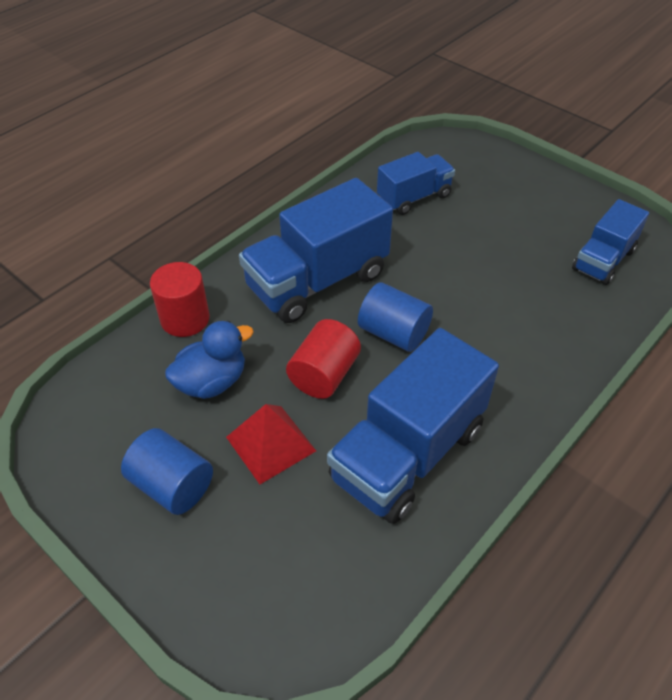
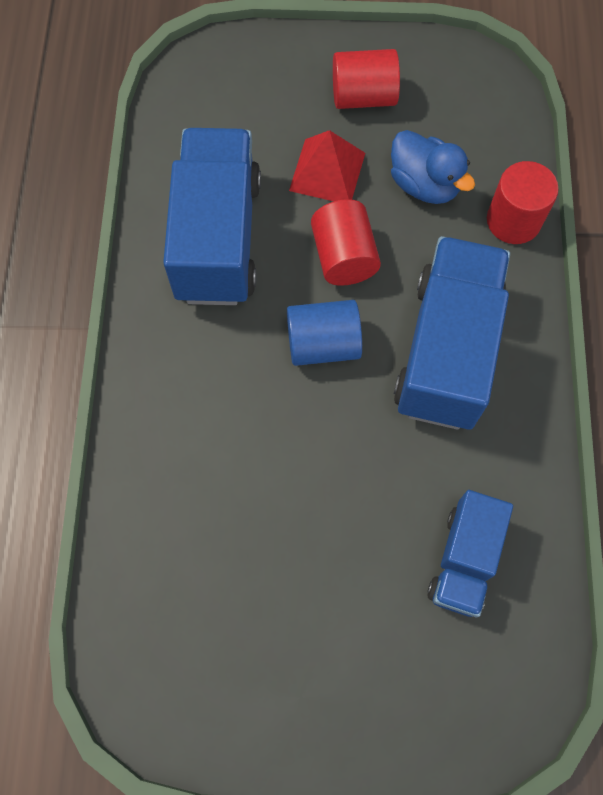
camera: 140 degrees right, 20 degrees up
(172, 485) = (363, 97): blue cylinder -> red cylinder
(212, 382) = (424, 184): blue duck -> blue duck turned 60 degrees counterclockwise
(603, 260) = (180, 620): blue truck -> none

